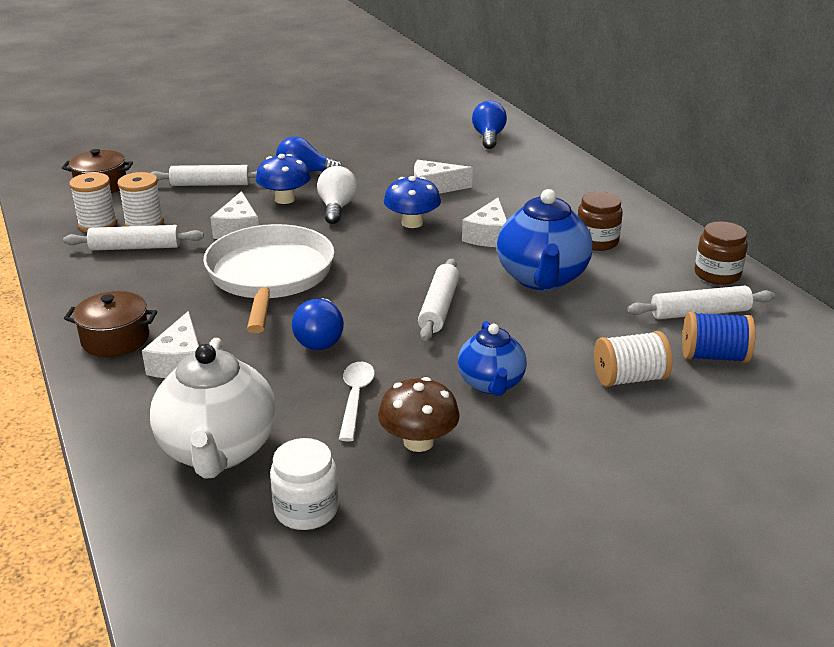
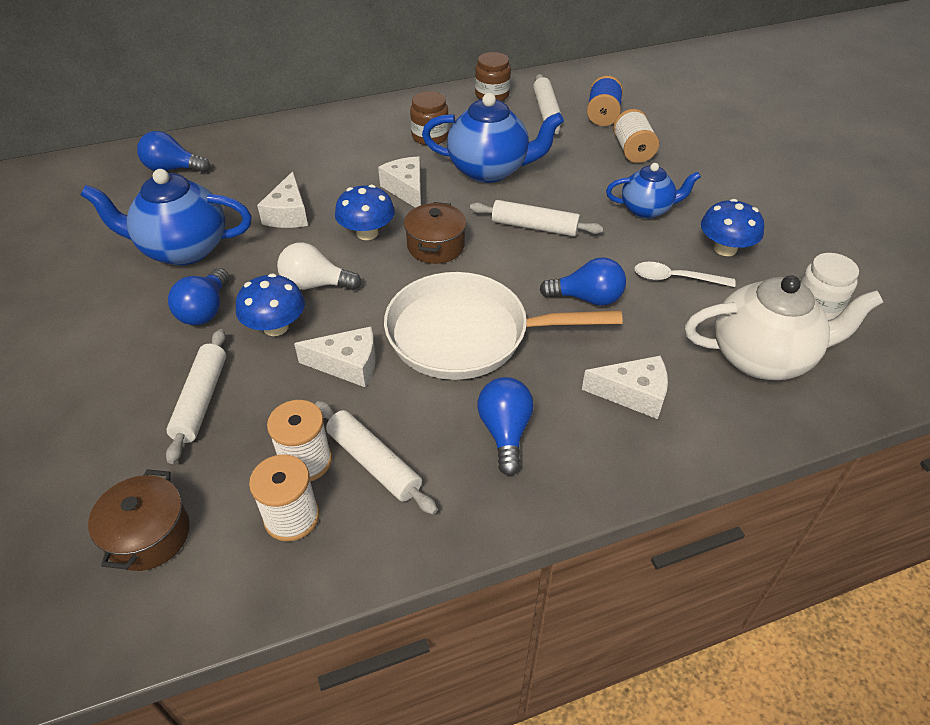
camera: 85 degrees left, 15 degrees up
(115, 339) = (593, 453): brown pot -> brown pot (436, 246)
(135, 247) = (374, 462): white rolling pin -> white rolling pin turned 45 degrees counterclockwise
(150, 298) = (505, 432): none -> blue light bulb
(378, 156) = (183, 249): none -> blue teapot
(418, 442) = (725, 249): brown mushroom -> blue mushroom
(488, 236) = (406, 189): white cheese -> white cheese turned 135 degrees counterclockwise

